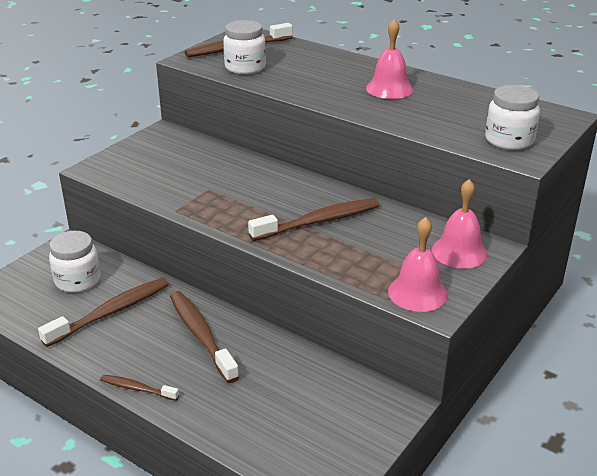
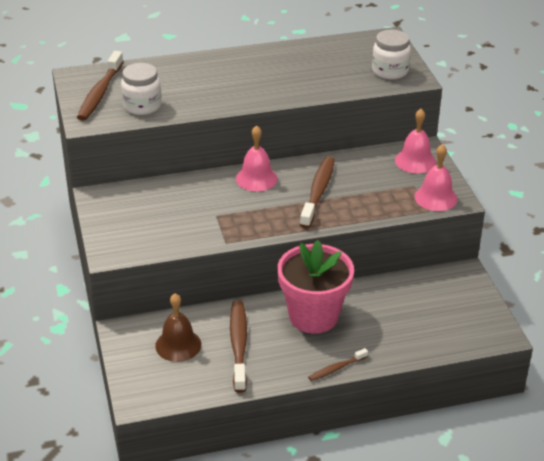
camera: 50 degrees left, 5 degrees up
(77, 281) = (178, 345): white jar -> brown bell
(201, 335) = (313, 316): brown toothbrush -> pink flower pot
(389, 89) = (264, 71): pink bell -> pink bell (256, 178)

